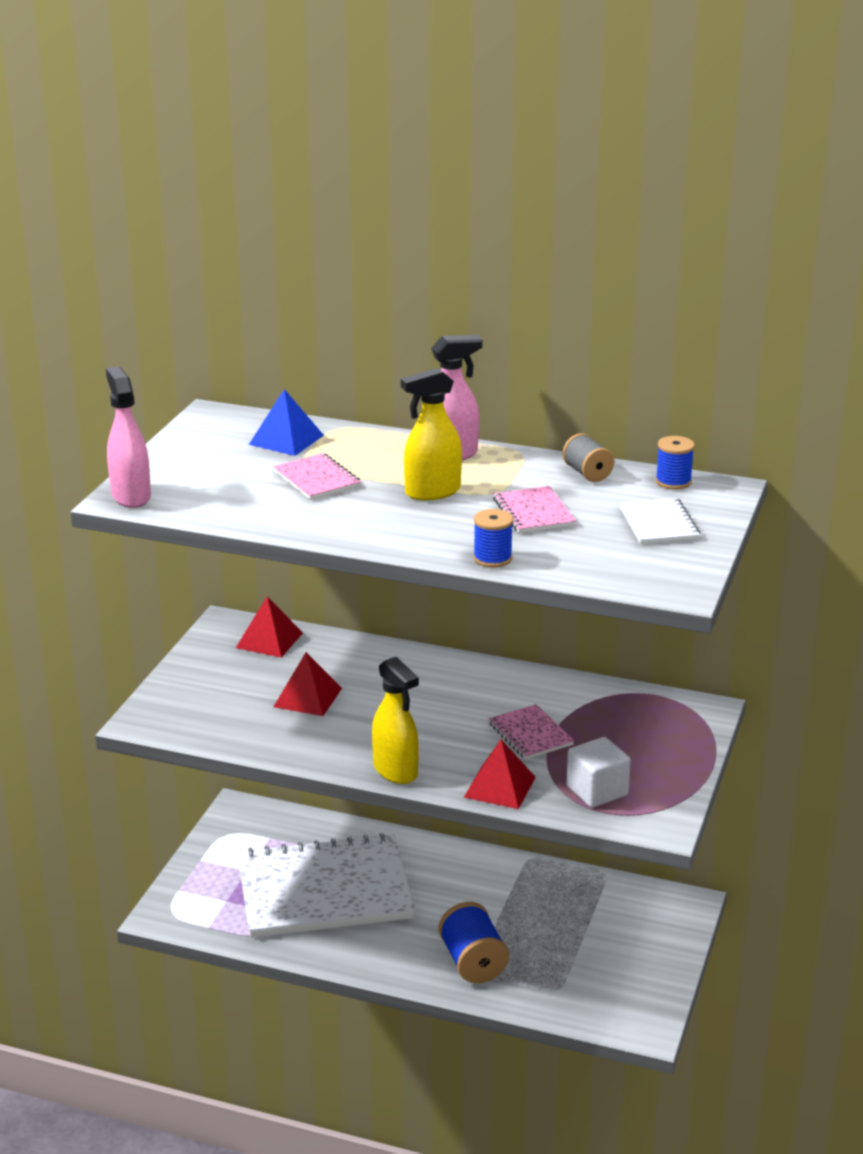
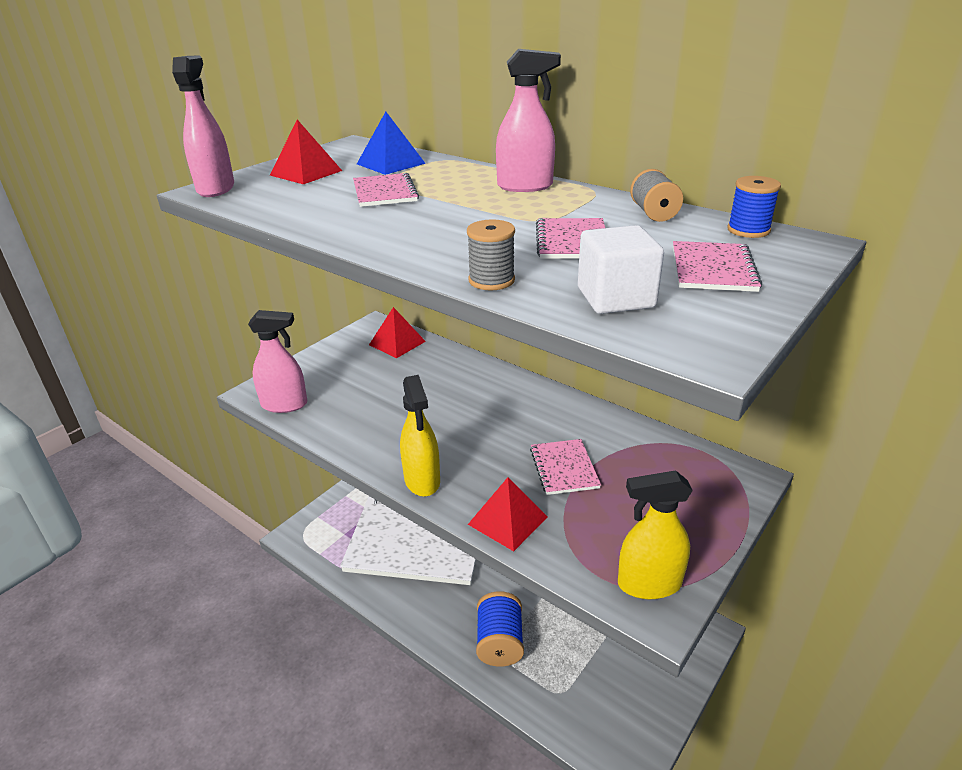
camera: 20 degrees right, 5 degrees up
(188, 728) = (285, 404): none -> pink spray bottle
(307, 697) = (393, 395): red pyramid -> red pyramid (306, 173)
(432, 492) = (481, 213): yellow spray bottle -> yellow spray bottle (648, 584)
(492, 558) = (491, 280): blue spool -> grey spool
(597, 791) = (603, 548): white cube -> white cube (615, 298)
(659, 524) = (713, 269): white notebook -> pink notebook

